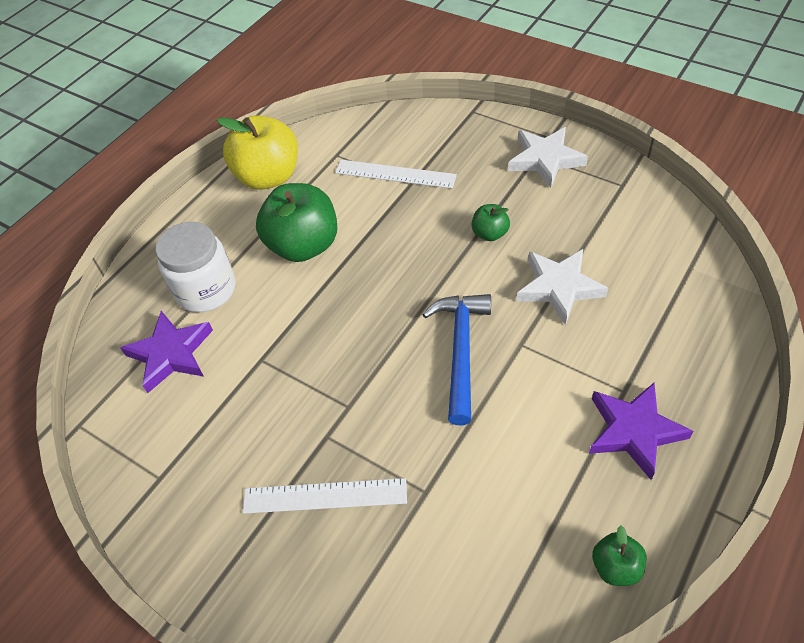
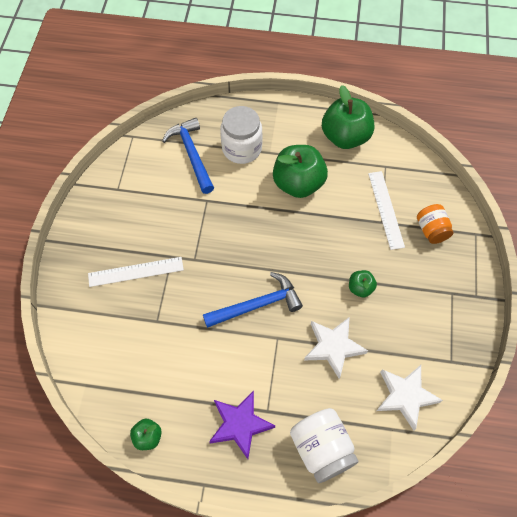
camera: 60 degrees right, 10 degrees up
(171, 354) = (191, 154): purple star -> blue hammer
(268, 177) = (345, 137): yellow apple -> green apple
(325, 496) = (136, 272): white ruler -> white ruler turned 75 degrees counterclockwise
(447, 144) = (431, 230): none -> orange jar
(545, 160) = (450, 300): white star -> white star (405, 396)
(697, 347) = (321, 449): none -> white jar

